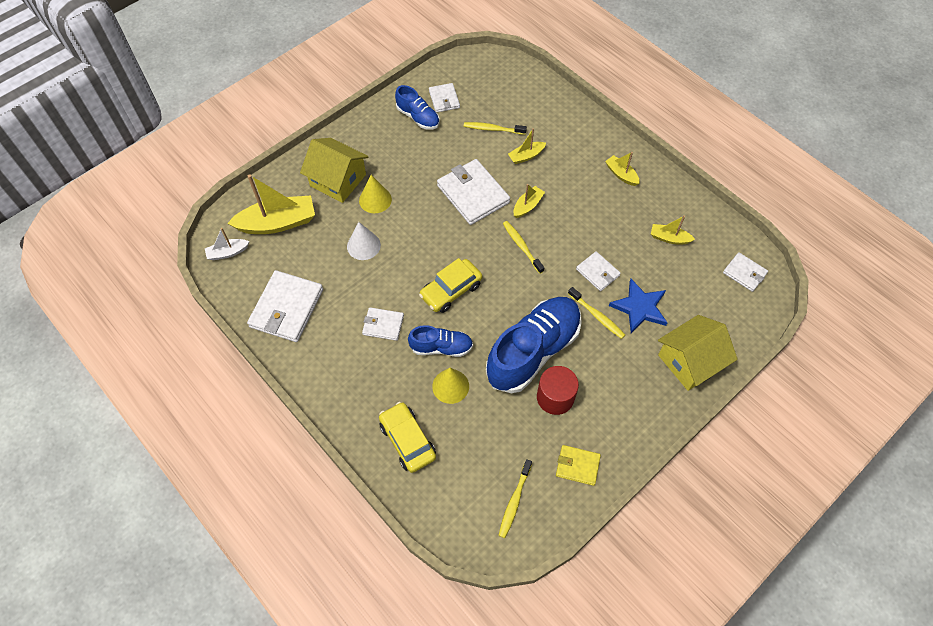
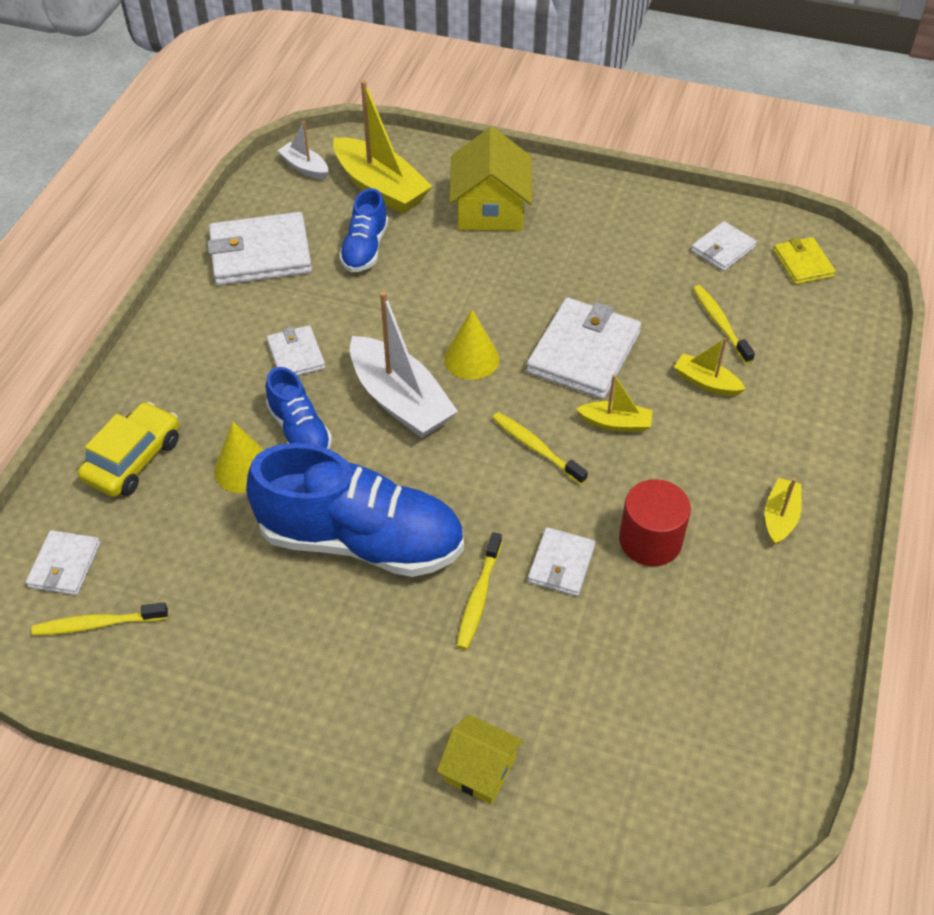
camera: 60 degrees right, 10 degrees down
(363, 245) = (407, 280): white cone -> none
(375, 200) = (489, 258): yellow cone -> yellow cone (471, 358)
(418, 117) = (665, 237): blue shoe -> blue shoe (365, 249)
(451, 290) = (400, 400): yellow car -> white boat
(522, 246) = (536, 448): yellow toothbrush -> yellow toothbrush turned 75 degrees counterclockwise
(555, 397) = (297, 602): red cylinder -> red cylinder (650, 540)
(577, 466) = (195, 681): yellow wallet -> yellow wallet (803, 263)
(639, 307) = (536, 650): blue star -> none
(669, 238) = (707, 638): yellow boat -> none
(690, 361) = (479, 769): yellow house -> yellow house, size x0.60
(744, 273) = (726, 789): white wallet -> white wallet (65, 565)

